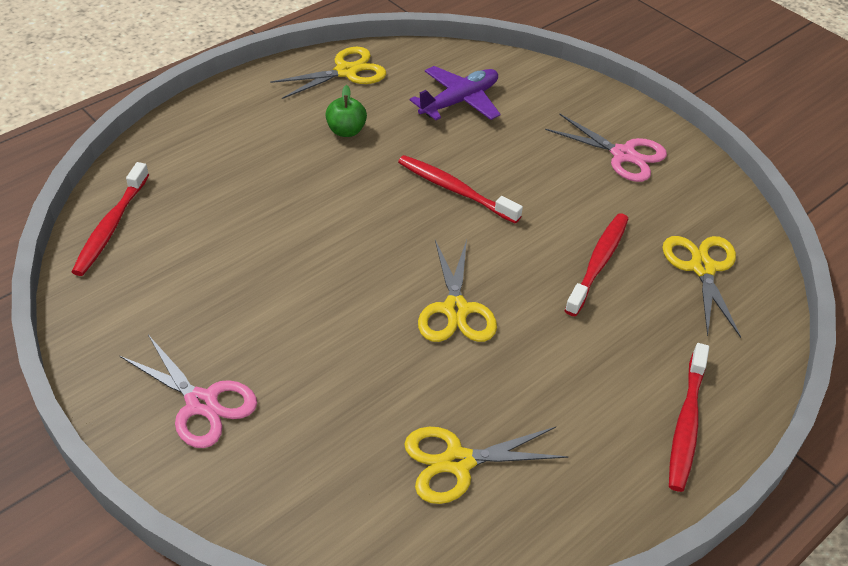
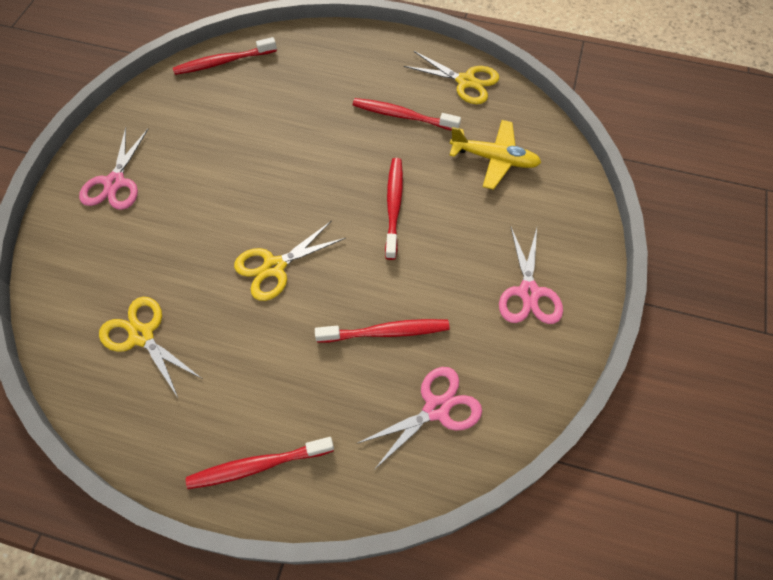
camera: 60 degrees right, 15 degrees up
(346, 131) = (402, 116): green apple -> red toothbrush
(459, 101) = (494, 159): purple plane -> yellow plane
(702, 268) = (436, 408): yellow scissors -> pink scissors

